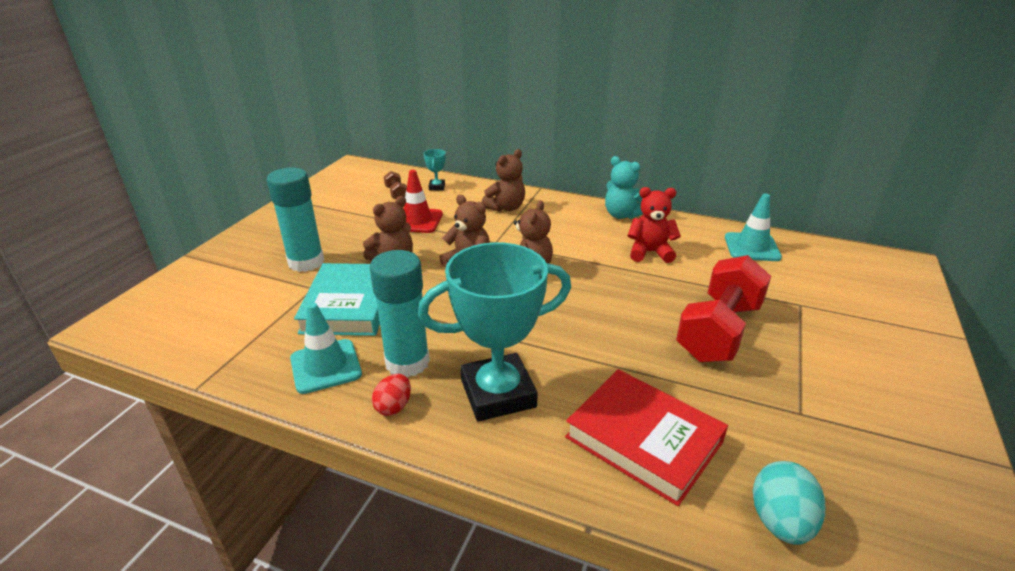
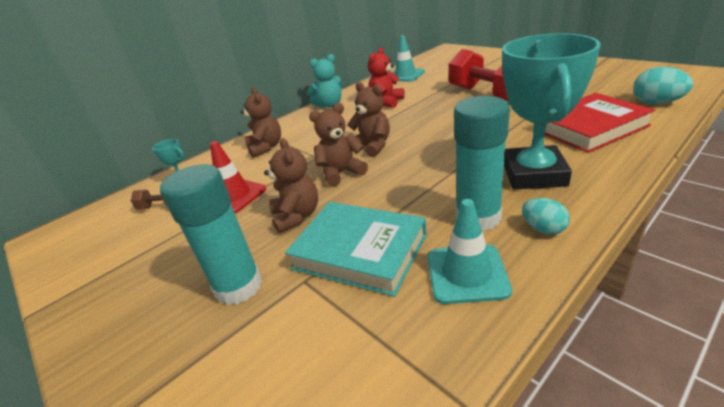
camera: 60 degrees left, 0 degrees up
(394, 406) = (543, 229): red egg -> turquoise egg

